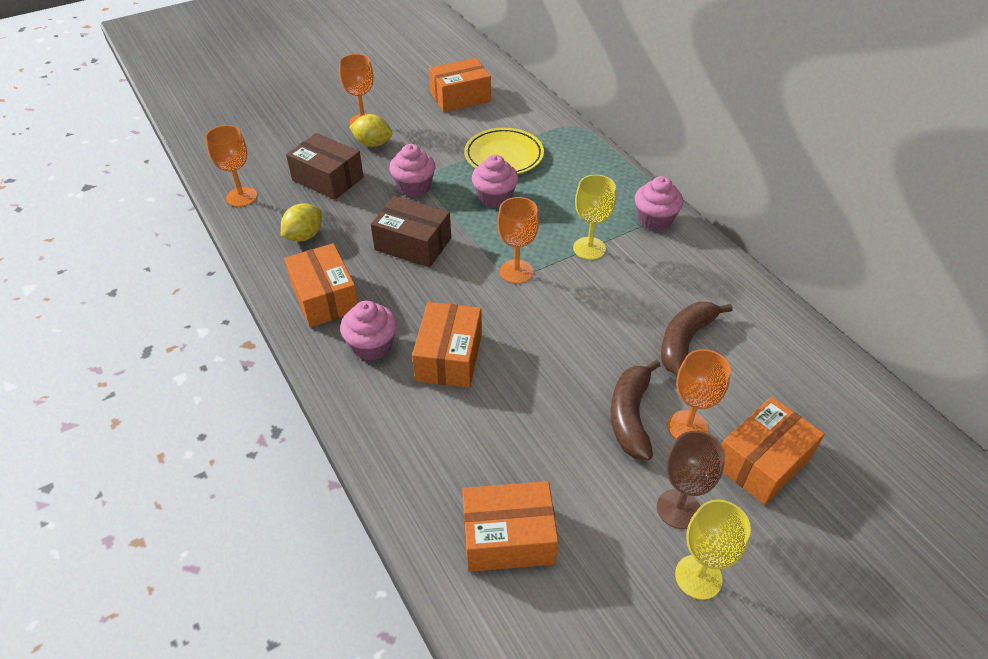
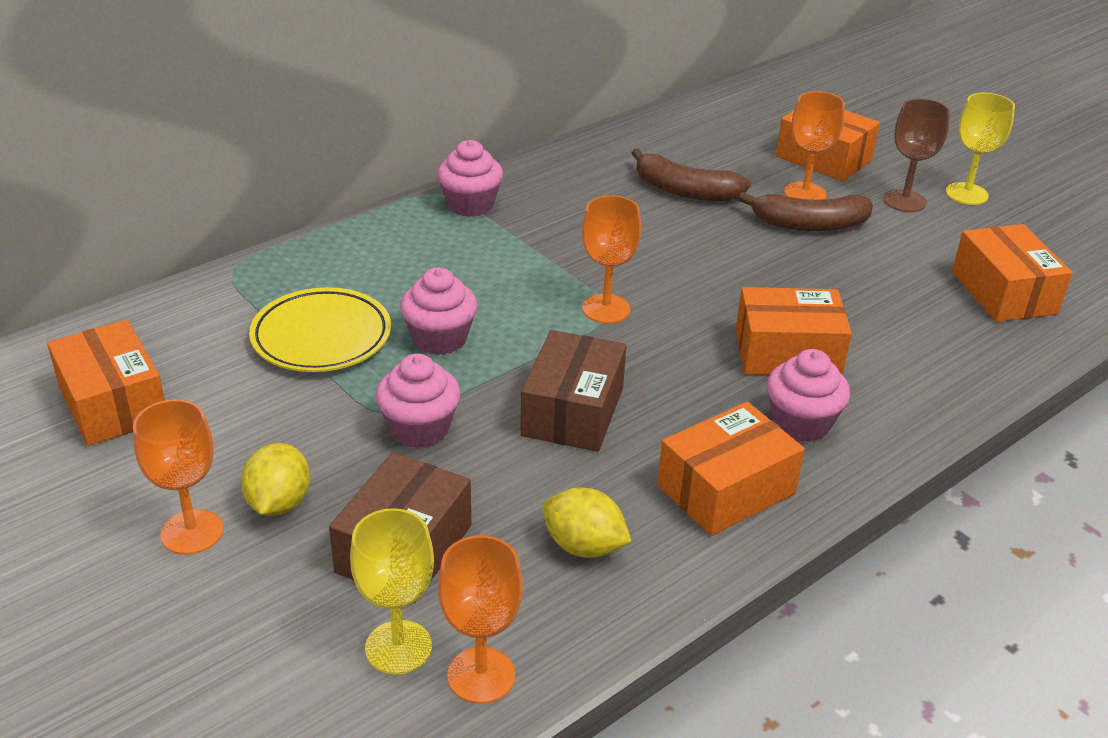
camera: 100 degrees left, 10 degrees down
(589, 248) = (541, 253): yellow goblet -> yellow goblet (398, 647)

